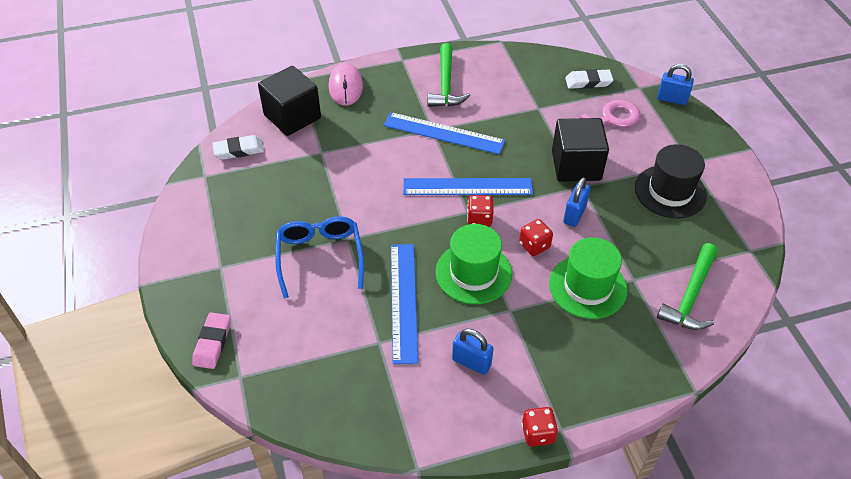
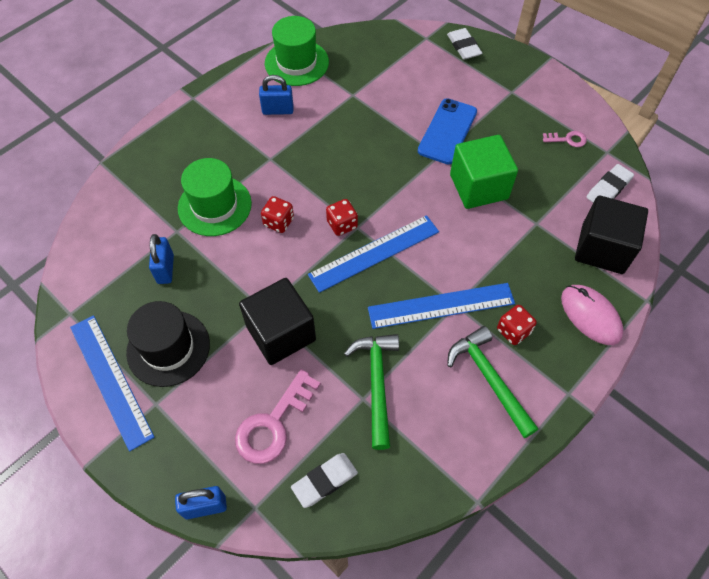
camera: 150 degrees right, 10 degrees up
(212, 343) = (463, 47): pink eraser -> white eraser
(224, 200) = (567, 139): none -> pink key
(320, 257) = (447, 131): blue glasses -> blue phone
(339, 197) = (478, 187): none -> green cube
(404, 301) = (356, 128): blue ruler -> blue ruler (110, 380)
(473, 273) = (316, 174): green hat -> green hat (296, 63)
(538, 433) = (207, 88): red dice -> red dice (513, 331)
(574, 214) = (256, 271): blue padlock -> blue padlock (165, 269)
(690, 296) = (120, 238): green hammer -> green hammer (376, 383)

